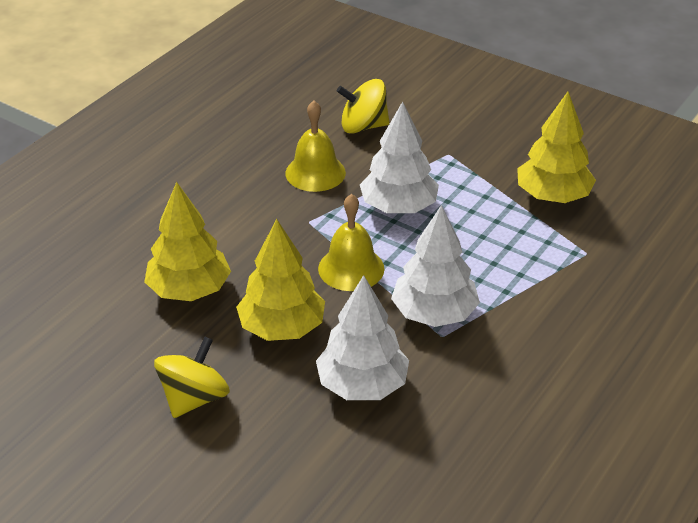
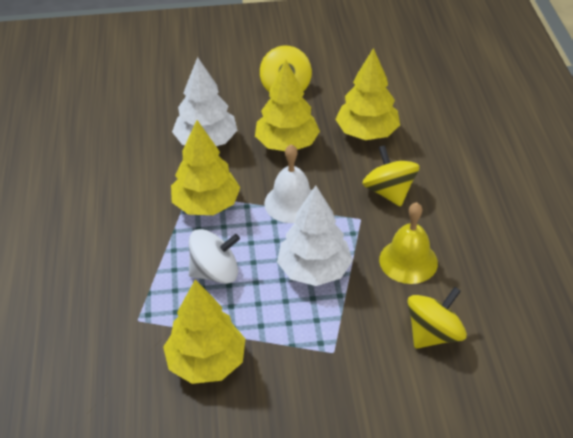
camera: 140 degrees right, 5 degrees up
(253, 227) = (389, 192): none -> yellow spinning top
(351, 268) = (291, 203): yellow bell -> white bell
(434, 314) = (206, 205): white tree -> yellow tree
(485, 251) = (215, 272): none -> white spinning top

